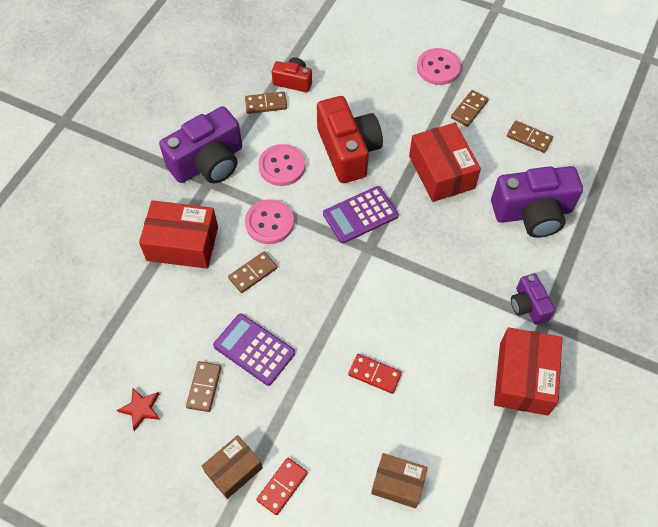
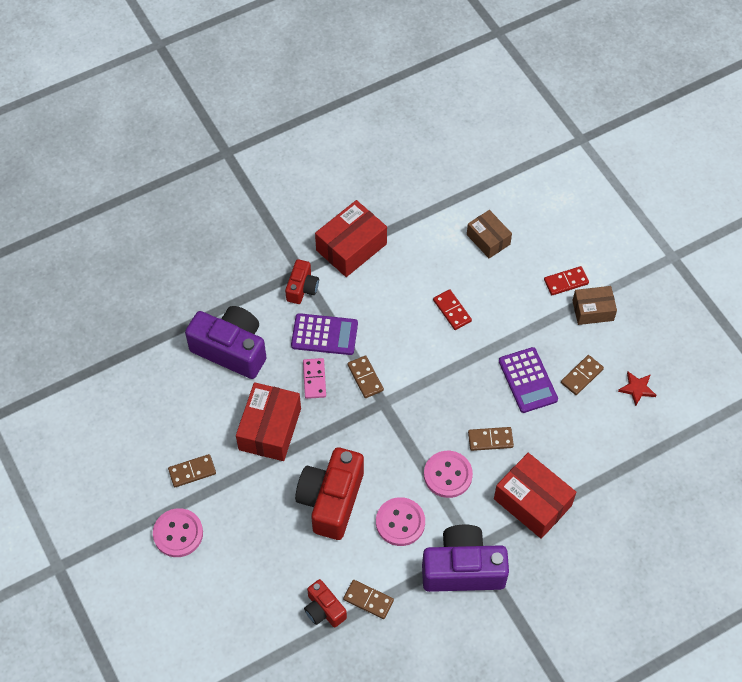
camera: 145 degrees left, 0 degrees up
(360, 215) = (368, 434): purple calculator -> purple calculator (324, 334)
(442, 232) = (314, 379): none -> pink domino
(528, 305) = (302, 288): purple camera -> red camera
(529, 138) = (169, 412): brown domino -> brown domino (365, 378)

